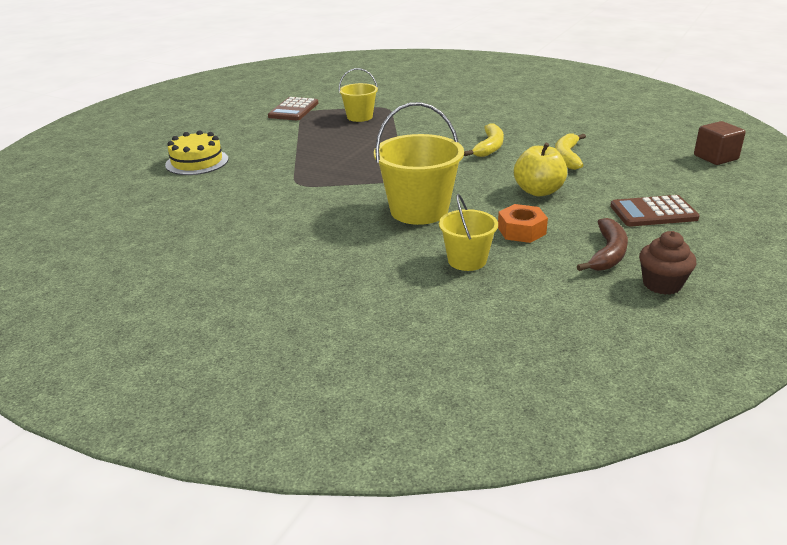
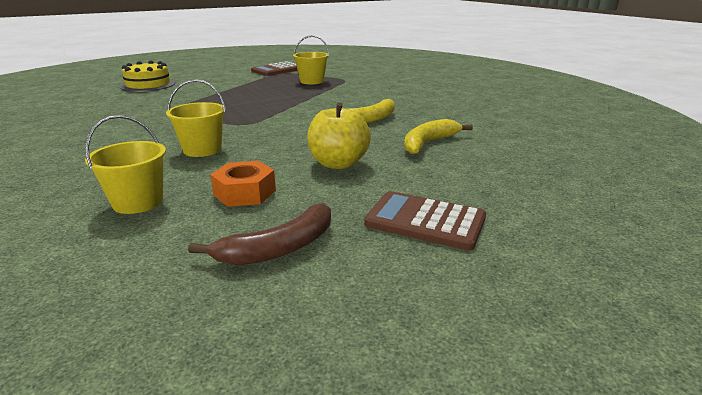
camera: 30 degrees right, 5 degrees down
(419, 210) = (202, 150): yellow bucket -> yellow bucket, size x0.59
(662, 284) = (264, 316): brown cupcake -> none
(715, 157) = (621, 186): brown cube -> none

